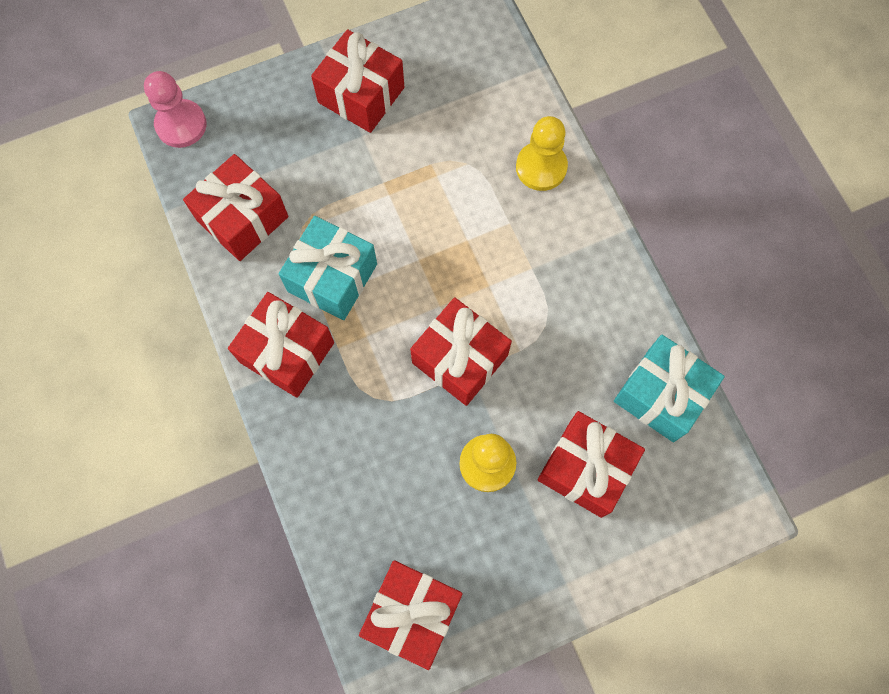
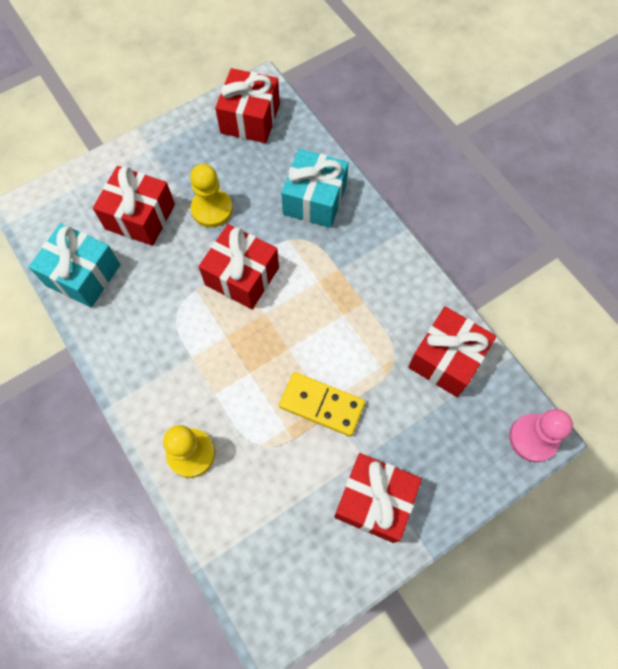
camera: 170 degrees right, 5 degrees down
(287, 352) = (377, 260): red gift -> none
(332, 278) = (356, 322): turquoise gift -> turquoise gift (314, 200)
(394, 193) = (321, 405): none -> yellow domino

